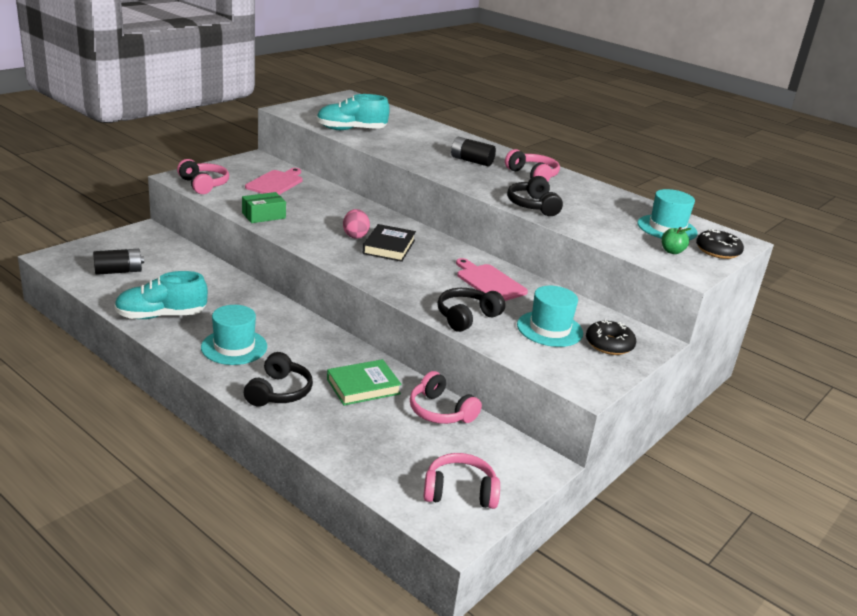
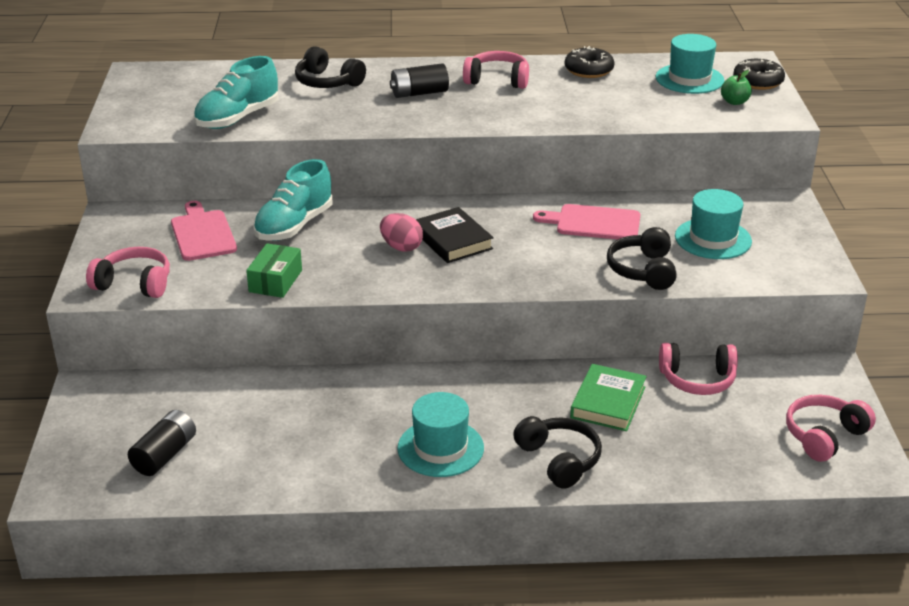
camera: 40 degrees left, 5 degrees up
(161, 316) = (312, 469): turquoise shoe -> turquoise shoe (294, 226)
(533, 206) = (564, 116): black headphones -> black headphones (327, 82)
(609, 344) = (770, 225): black donut -> black donut (589, 70)

